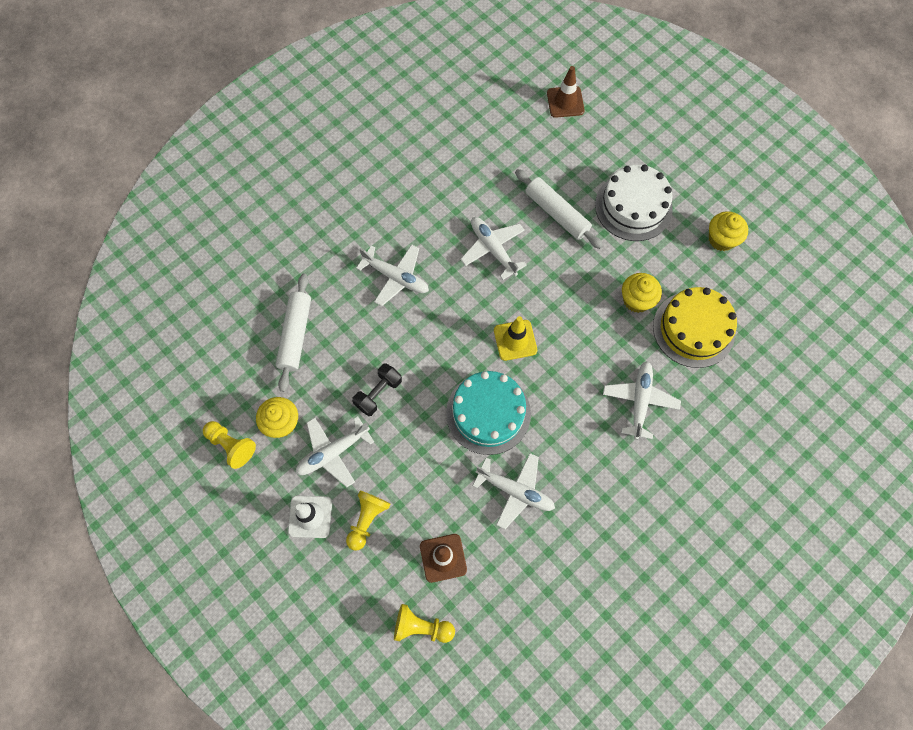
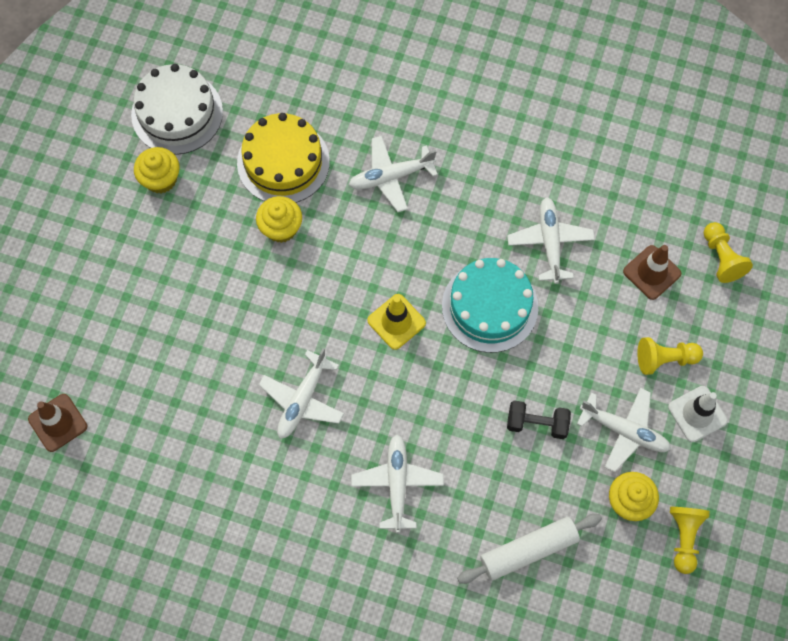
camera: 120 degrees left, 0 degrees up
(556, 213) = (219, 356): white rolling pin -> none
(633, 206) = (166, 282): white cake -> white cake (177, 113)

